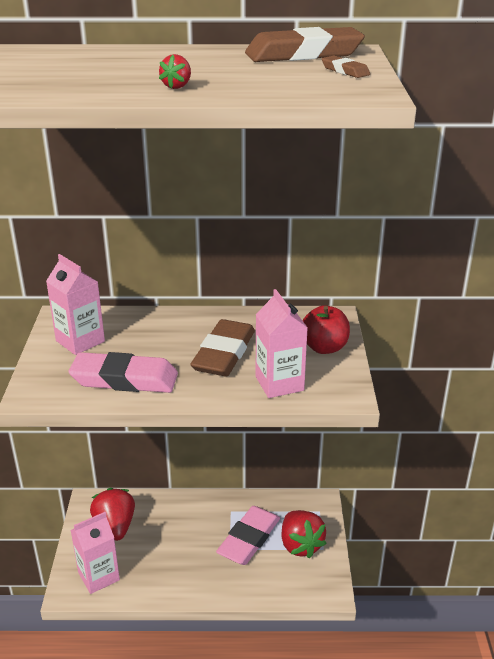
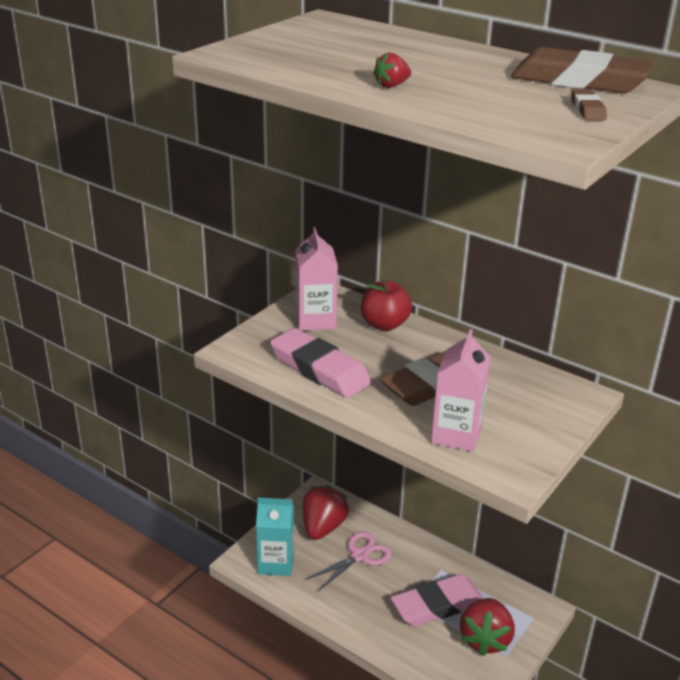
camera: 35 degrees right, 0 degrees up
(98, 576) = (276, 563): pink carton -> turquoise carton
(162, 533) = (360, 556): none -> pink scissors
(324, 347) = (540, 420): red apple -> red apple (384, 324)

